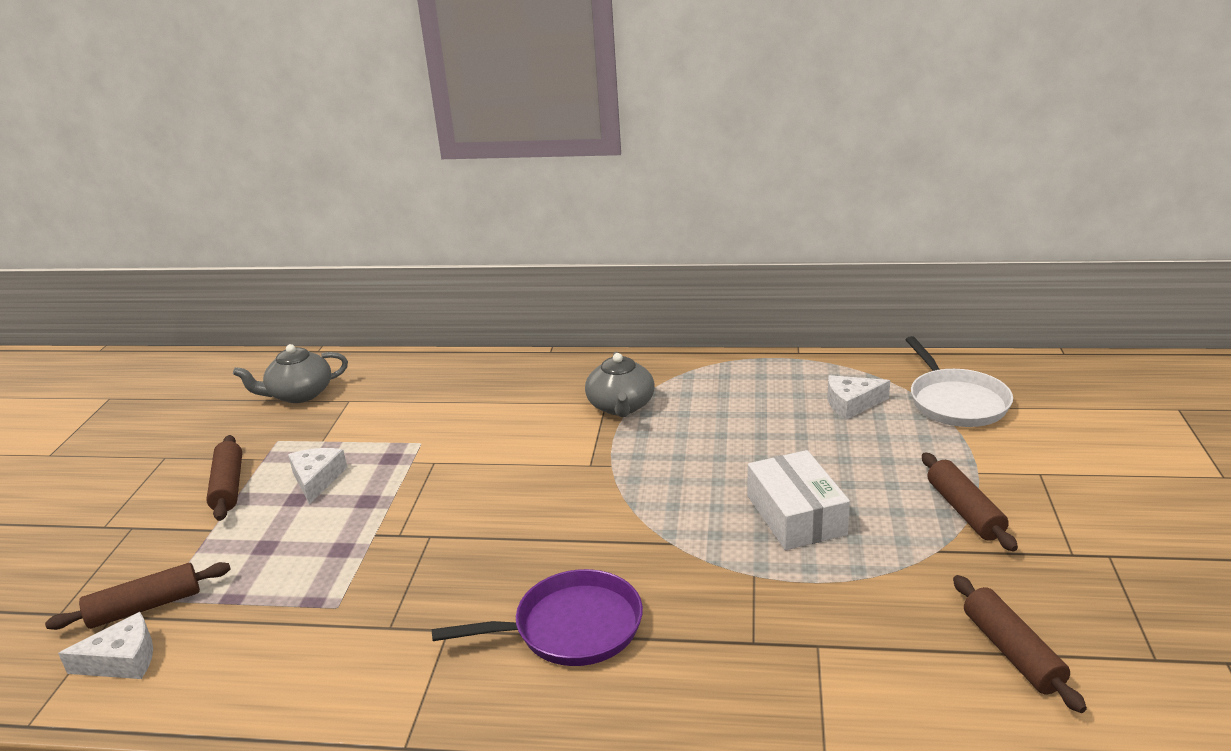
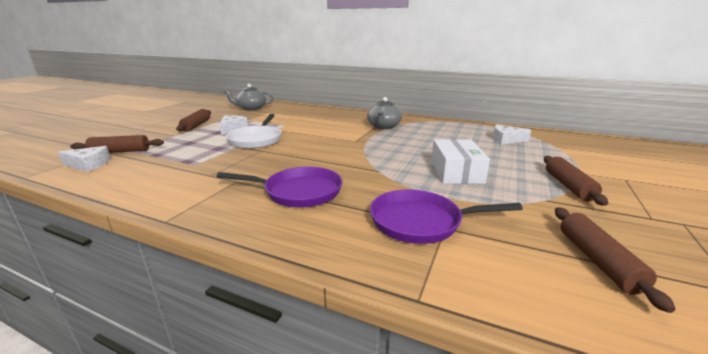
camera: 15 degrees right, 5 degrees down
(781, 643) = (420, 222): none -> purple pan
(956, 402) = (570, 147): white pan -> white pan (256, 140)

